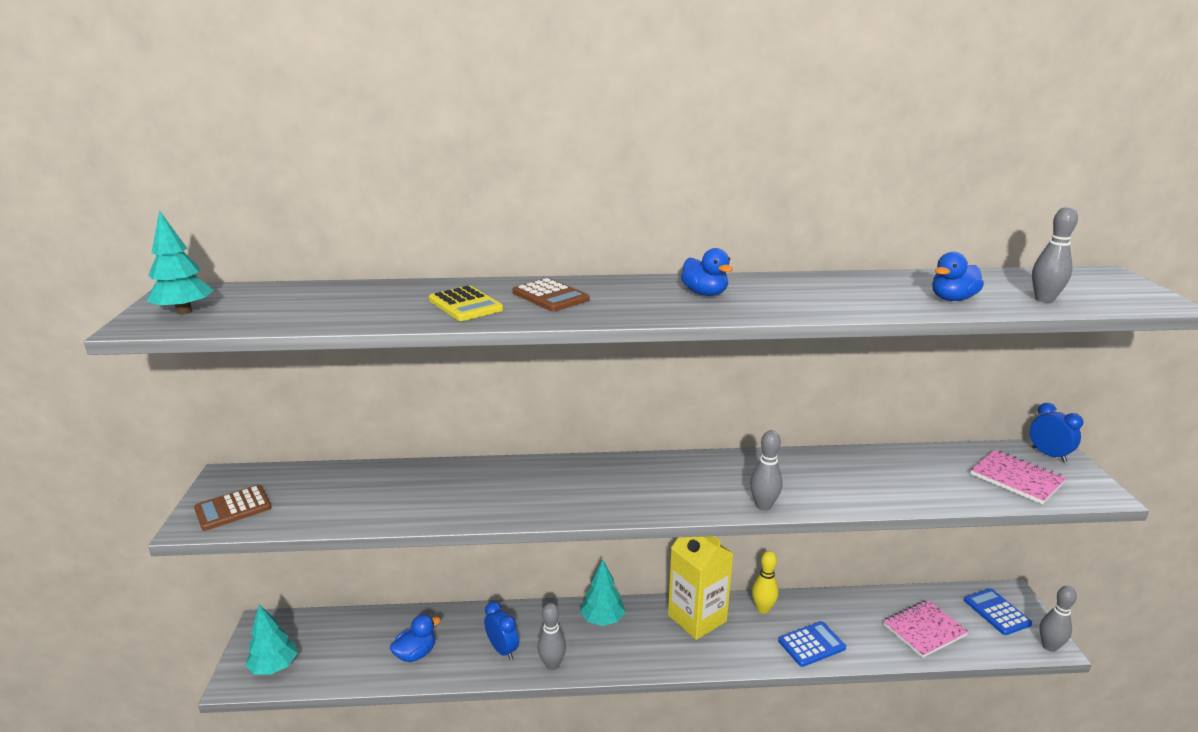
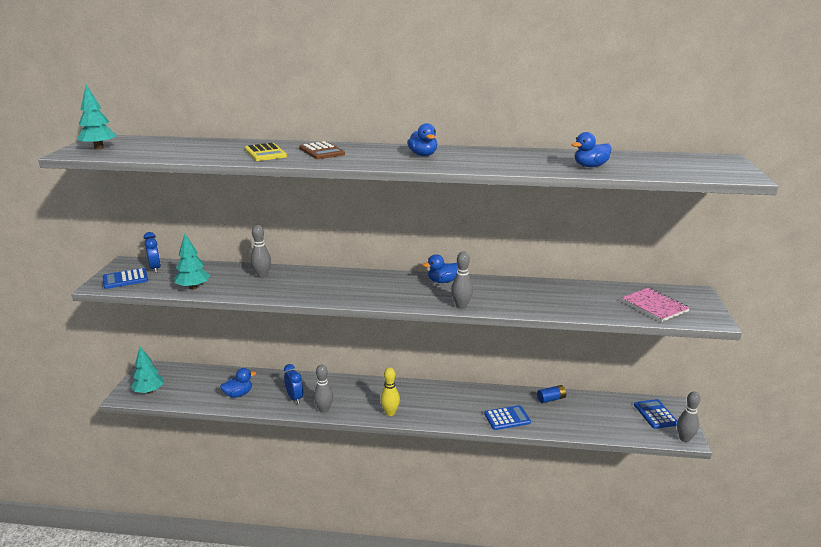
camera: 10 degrees right, 0 degrees up
(233, 508) = (125, 279): brown calculator -> blue calculator
(602, 619) = (367, 388): turquoise tree -> turquoise tree (193, 287)
(697, 618) = (433, 395): yellow carton -> none
(716, 464) = (442, 281): none -> blue duck
(763, 609) = (482, 394): yellow bowling pin -> yellow bowling pin (390, 413)
(856, 605) = (551, 399): none -> blue battery
(924, 630) = (594, 419): pink notebook -> none
(1044, 299) = (656, 170): grey bowling pin -> grey bowling pin (262, 275)
(1048, 455) = (690, 295): blue clock -> blue clock (155, 268)

